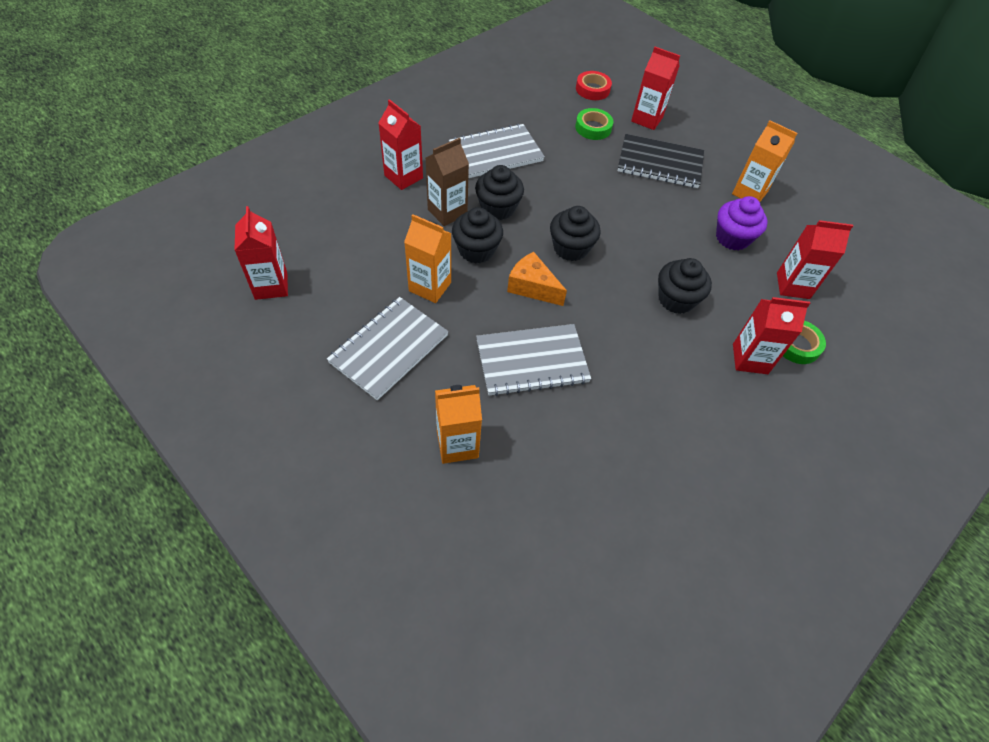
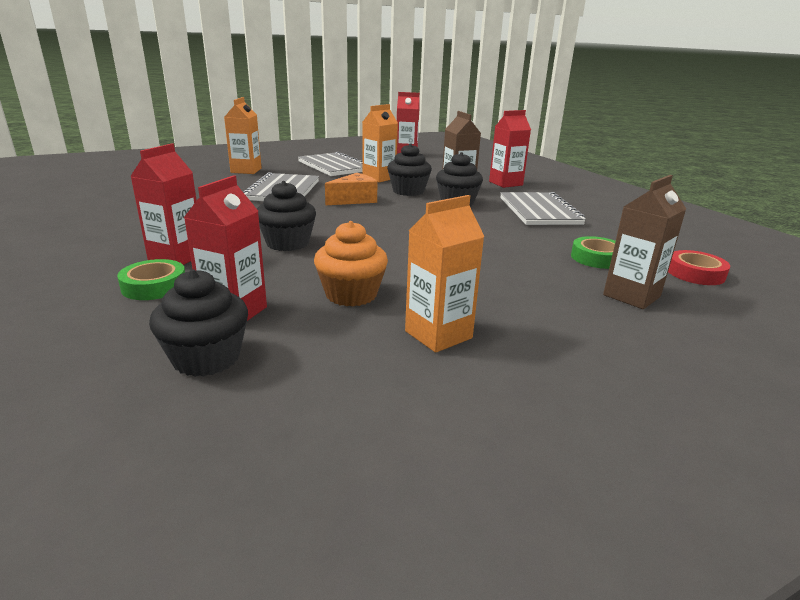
camera: 110 degrees right, 30 degrees down
(570, 248) = (390, 217): black cupcake -> black cupcake (206, 358)
(647, 119) = (631, 296): red carton -> brown carton
(660, 163) = (520, 282): black notebook -> none
(732, 238) = (351, 294): purple cupcake -> orange cupcake

